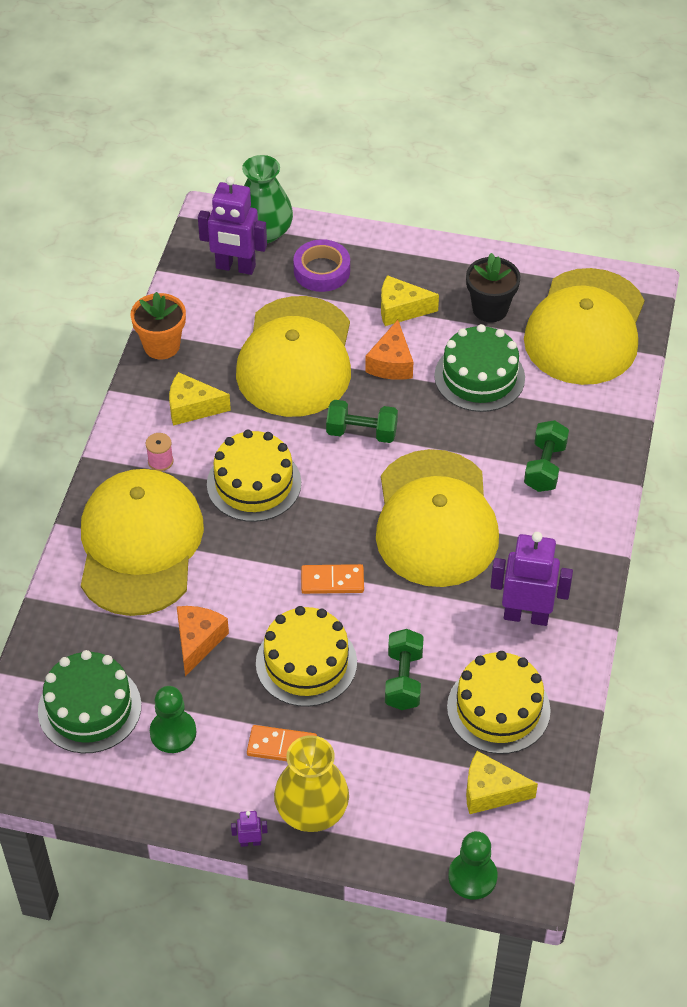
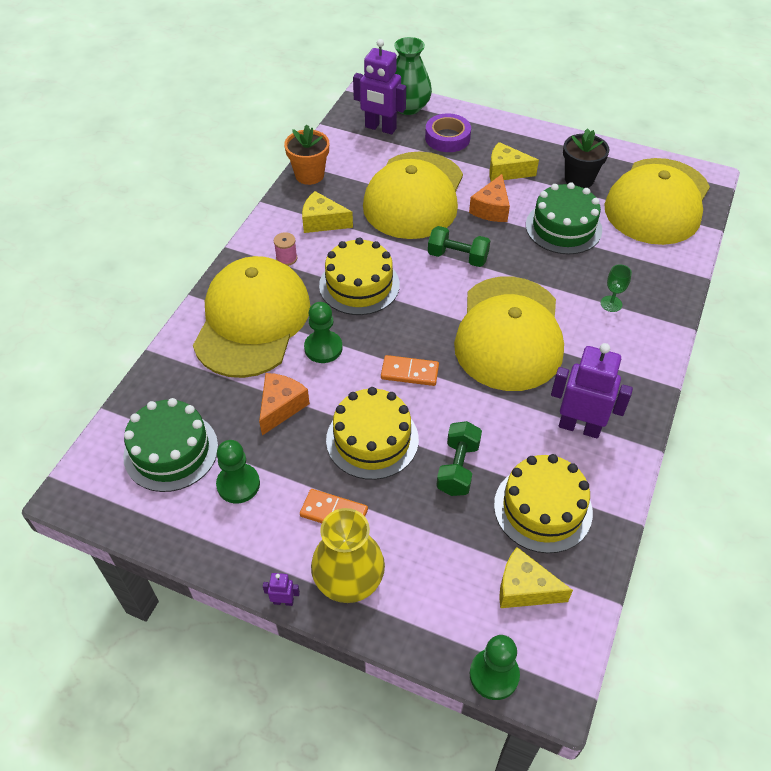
camera: 10 degrees right, 0 degrees up
(229, 566) = (323, 348): none -> green pawn
(545, 467) = (611, 304): green dumbbell -> green goblet

